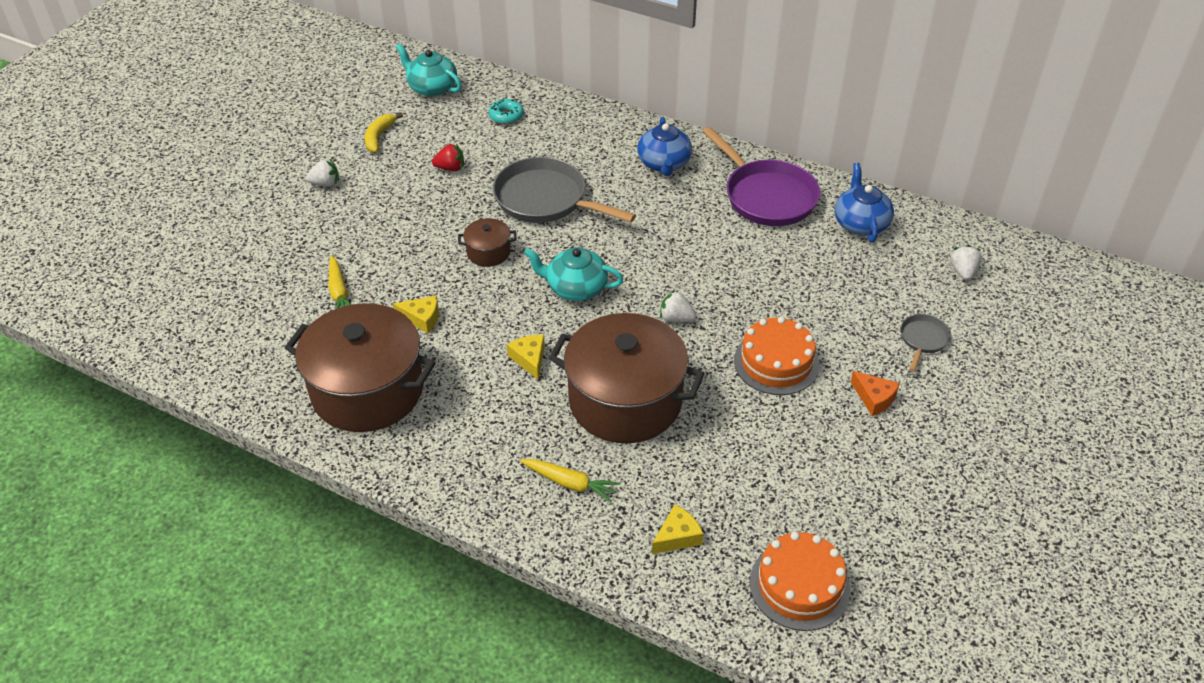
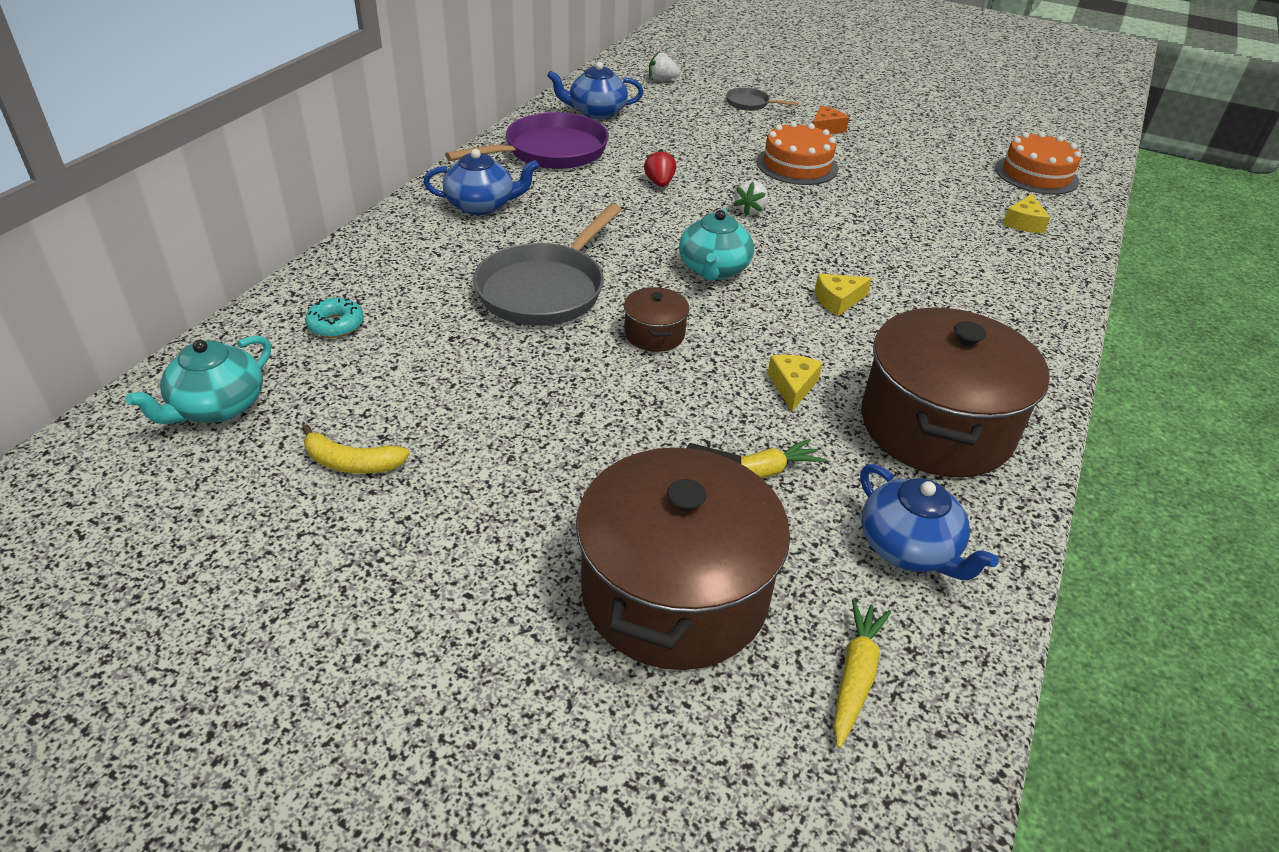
camera: 95 degrees left, 5 degrees down
(261, 354) = (909, 548): none -> blue teapot
(325, 183) = (480, 521): white strawberry -> none
(450, 168) = (460, 375): red strawberry -> red strawberry (659, 183)
(570, 483) = (997, 276): yellow carrot -> yellow carrot (855, 676)
(625, 401) = (876, 243): brown pot -> brown pot (674, 593)
(677, 536) = (1024, 223): yellow cheese -> yellow cheese turned 120 degrees counterclockwise

